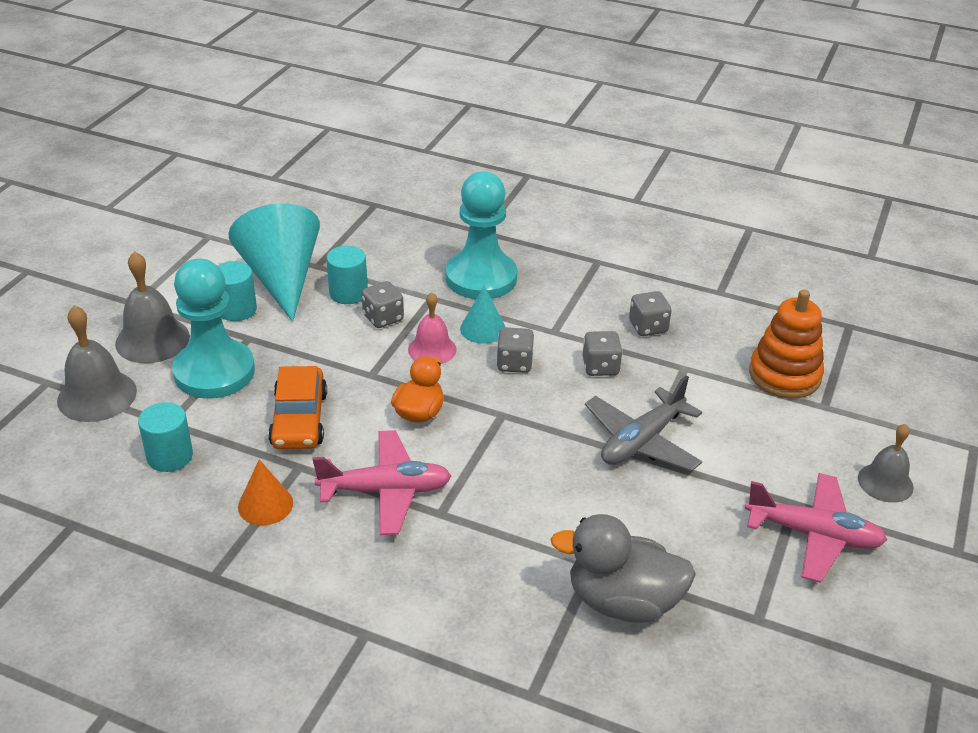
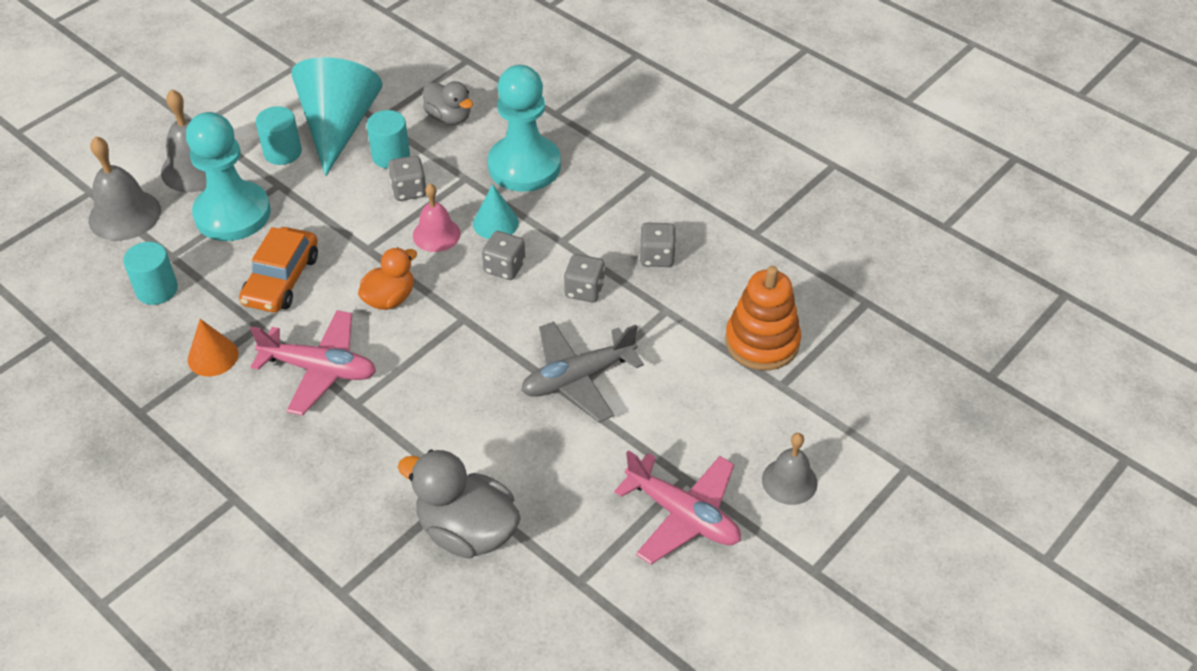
camera: 20 degrees right, 10 degrees up
(386, 252) = (449, 117): none -> grey duck

